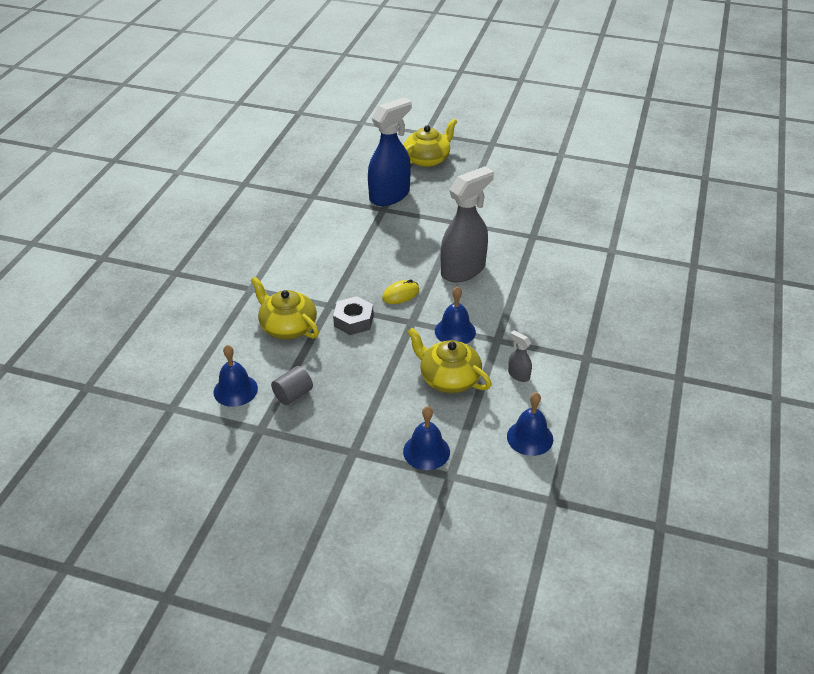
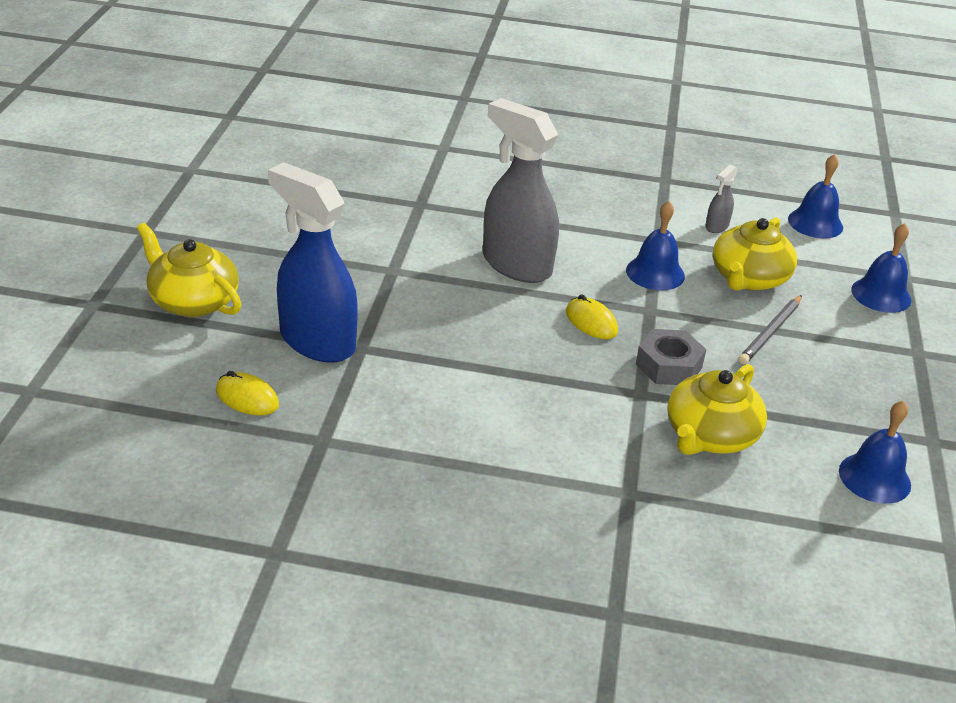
camera: 100 degrees left, 5 degrees down
(293, 395) = (851, 415): grey cylinder -> none
(347, 175) = (247, 398): none -> yellow mouse
(383, 376) = (771, 332): none -> grey pencil

